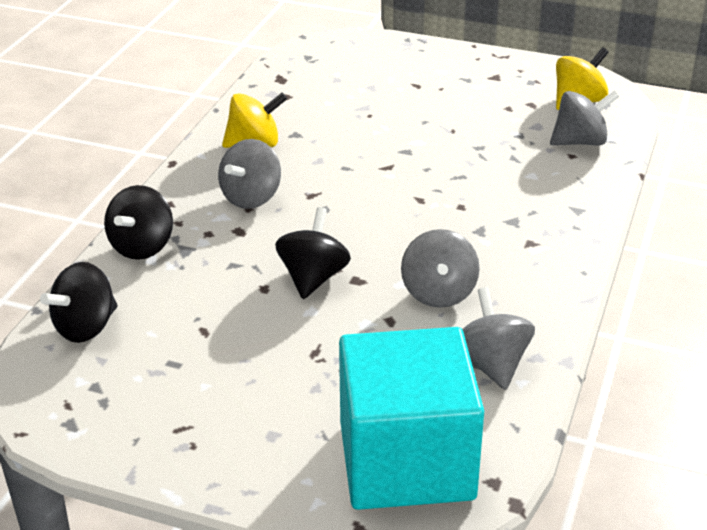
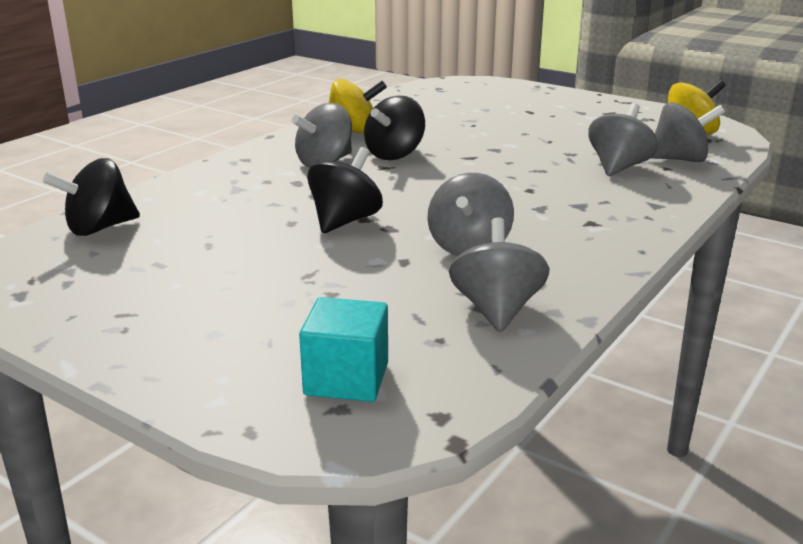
camera: 15 degrees right, 10 degrees down
(142, 247) = (198, 182): black spinning top -> black spinning top (394, 154)
(406, 461) = (346, 379): turquoise cube -> turquoise cube, size x0.48
(529, 162) = (618, 167): none -> grey spinning top

